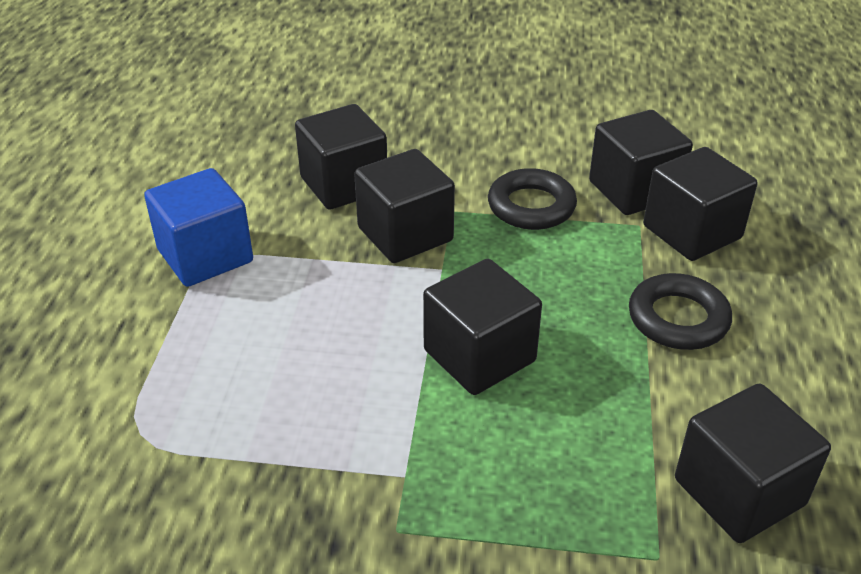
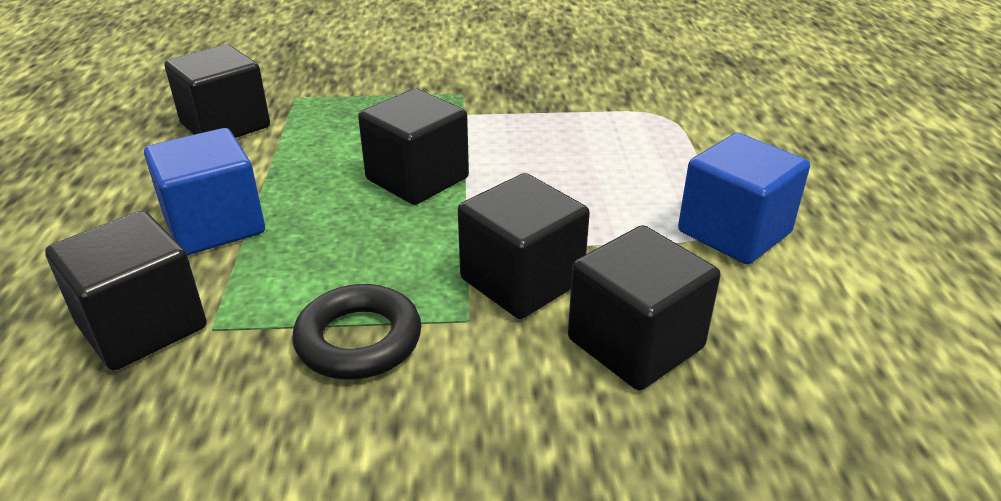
camera: 170 degrees right, 5 degrees down
(634, 190) = (195, 387): black cube -> none
(678, 319) = (214, 225): black ring -> blue cube

